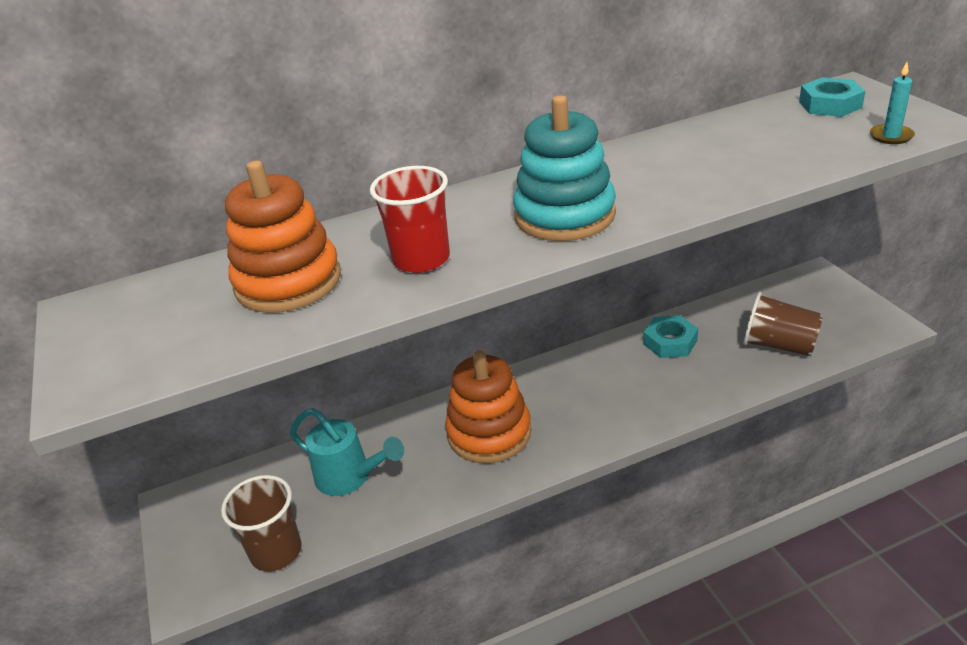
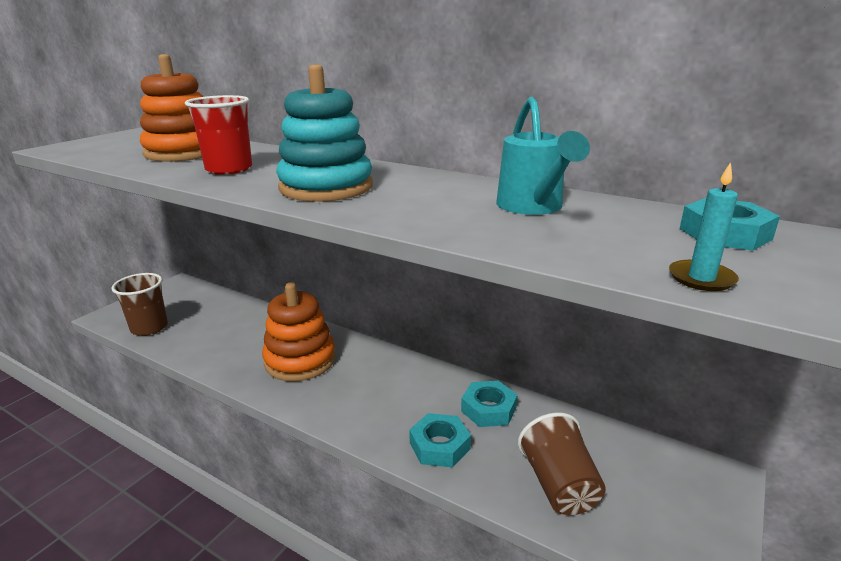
camera: 50 degrees right, 10 degrees down
(349, 477) = (225, 325): turquoise watering can -> turquoise watering can (532, 207)
(694, 386) = (439, 446): none -> turquoise nut

